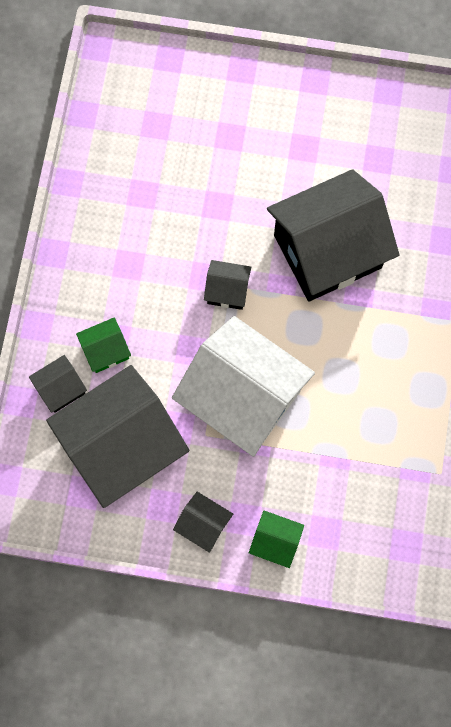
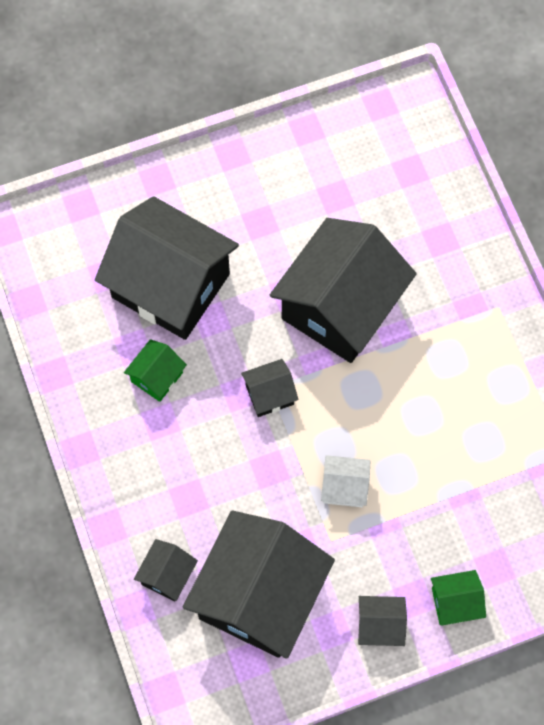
camera: 30 degrees left, 5 degrees down
(106, 351) = (188, 515): green house -> green house (157, 377)
(201, 161) = (171, 286): none -> black house
(242, 398) = (344, 487): white house -> white house, size x0.43

